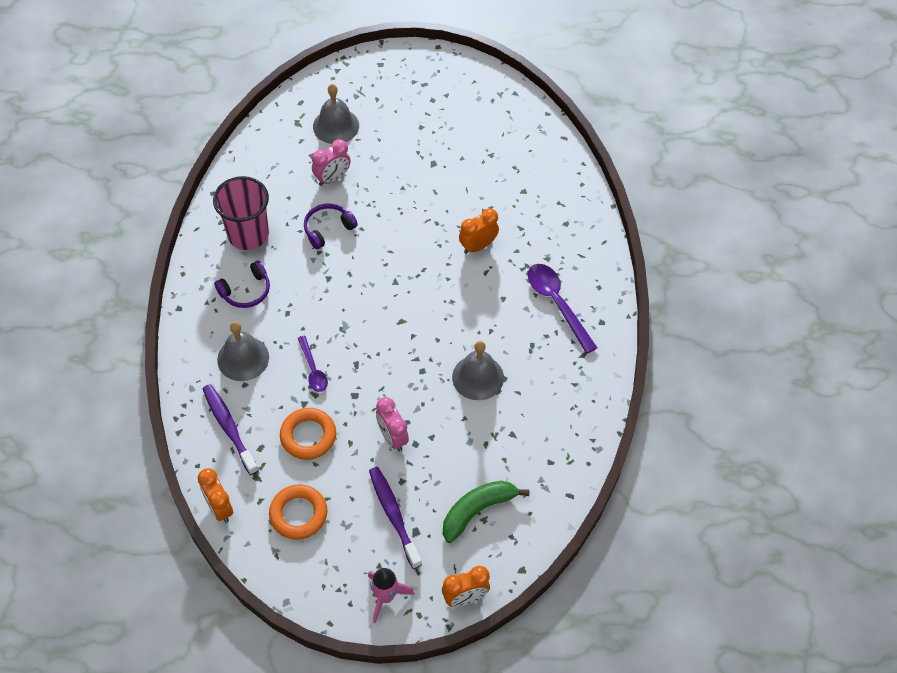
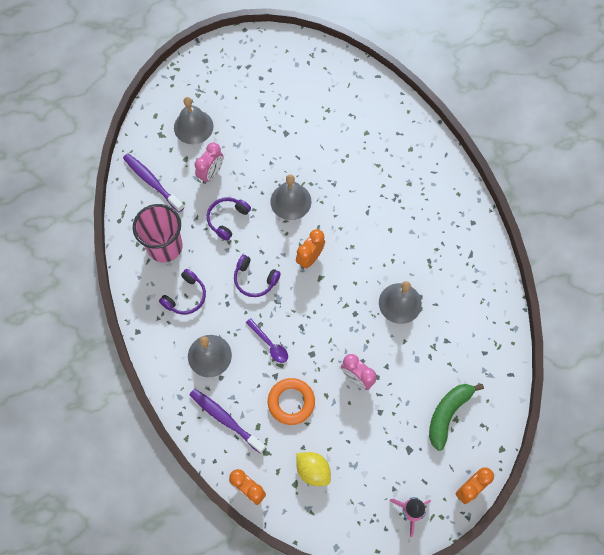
camera: 20 degrees left, 10 degrees up
(298, 514) = (313, 471): orange ring -> yellow lemon
(328, 299) = (255, 280): none -> purple headphones
(394, 515) = (386, 442): purple toothbrush -> purple toothbrush (152, 182)
(405, 233) = (290, 201): none -> grey bell
(478, 246) = (352, 192): orange clock -> orange clock (310, 258)
(557, 304) = (433, 219): purple spoon -> none

